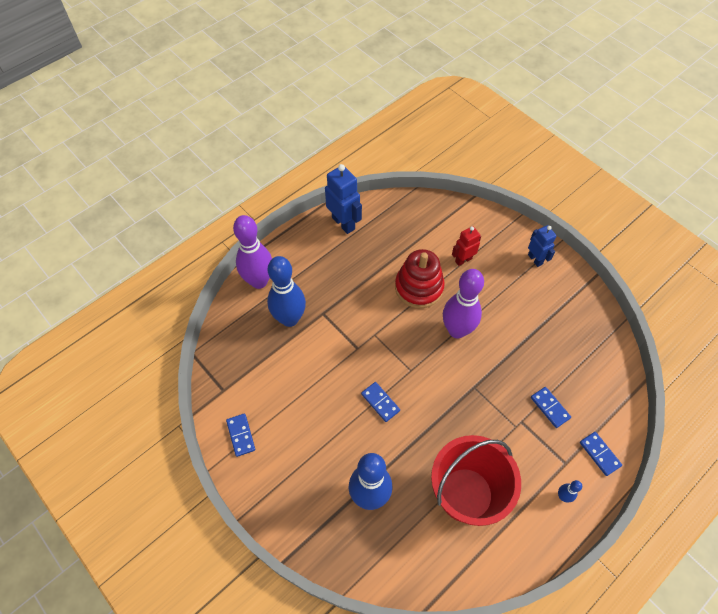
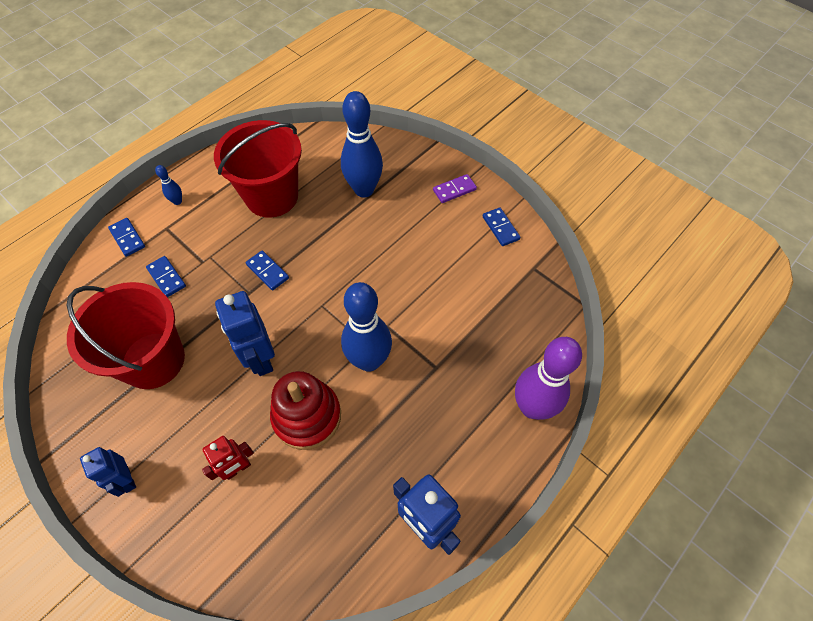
camera: 175 degrees right, 0 degrees up
(276, 486) = (454, 190): none -> purple domino
(289, 319) = (477, 356): blue bowling pin -> blue bowling pin (369, 361)
(380, 402) = (356, 269): blue domino -> blue domino (267, 271)
(457, 330) = (260, 358): purple bowling pin -> blue robot
(540, 335) = (153, 360): none -> red bucket

